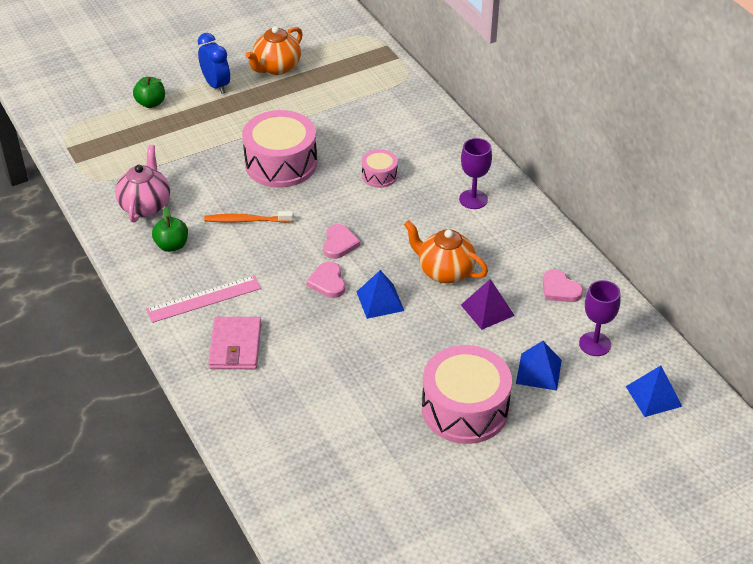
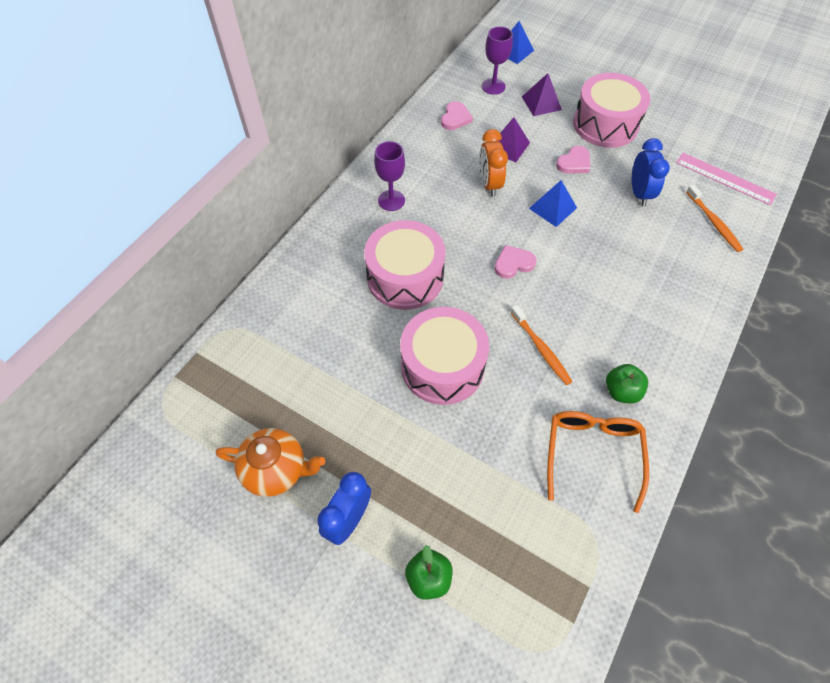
camera: 120 degrees left, 15 degrees up
(145, 205) = (592, 454): pink teapot -> orange glasses
(204, 299) = (655, 324): pink ruler -> pink ruler (725, 178)
(235, 346) = (678, 273): pink wallet -> none
(264, 412) = (713, 222): none -> orange toothbrush
(327, 282) = (562, 249): pink heart -> pink heart (574, 163)
(346, 376) = (639, 193): none -> blue clock
(379, 175) = (405, 277): pink drum -> pink drum, size x2.04
(444, 271) = (489, 184): orange teapot -> orange clock
(538, 371) = (541, 103): blue pyramid -> purple pyramid

